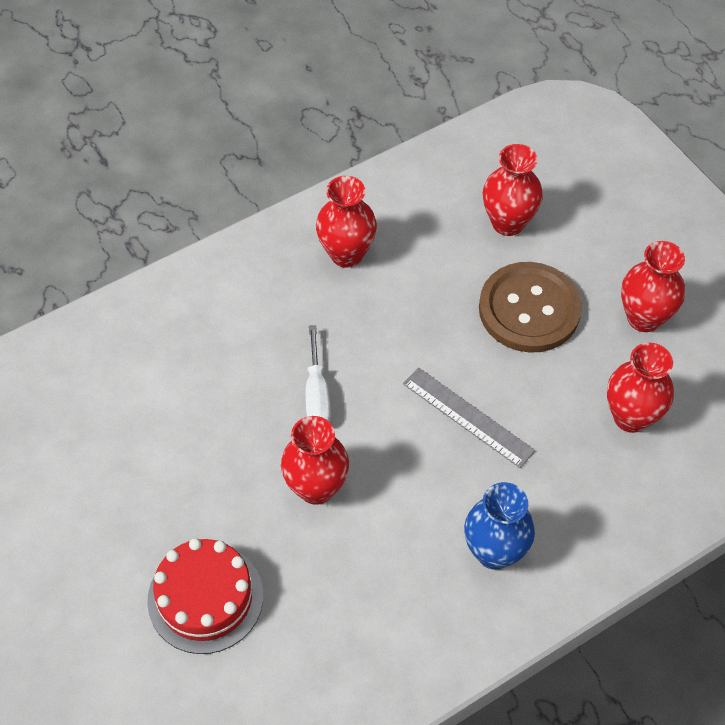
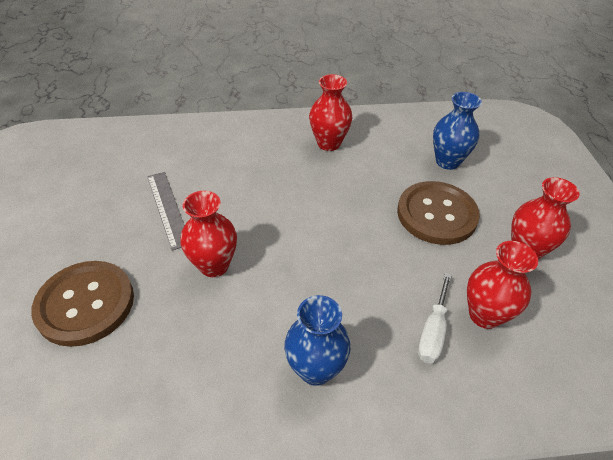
camera: 25 degrees right, 10 degrees down
(205, 598) = (85, 304): red cake -> brown button
(317, 394) = (256, 210): white screwdriver -> white screwdriver (432, 331)
(468, 417) = (352, 263): grey ruler -> grey ruler (168, 208)
(508, 223) = (447, 161): red vase -> blue vase

